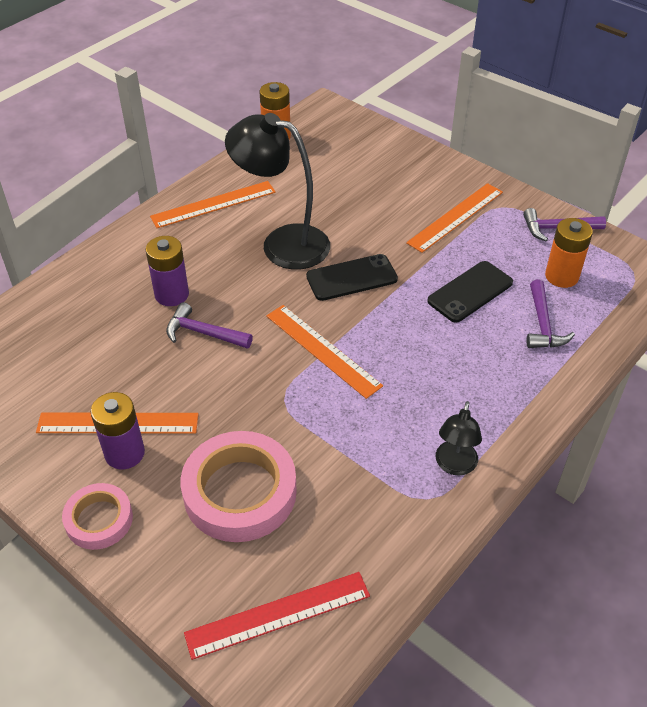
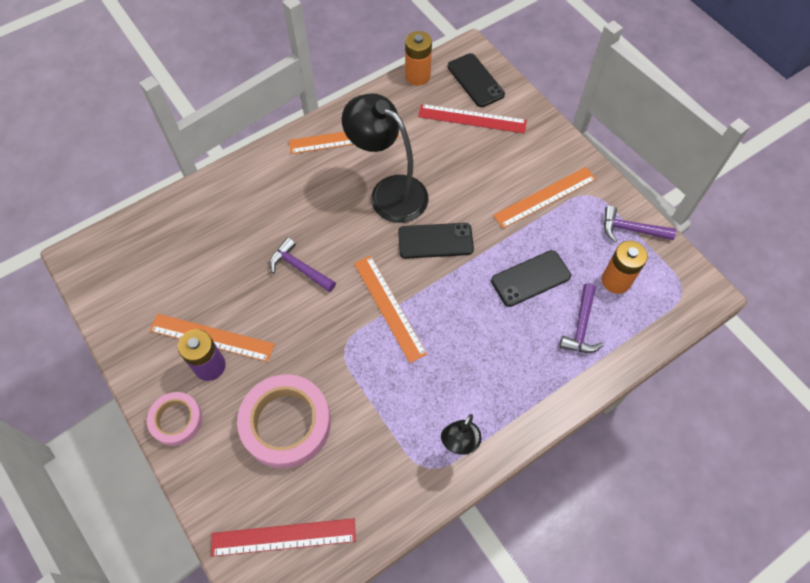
camera: 15 degrees right, 15 degrees up
(172, 294) = (285, 224): purple battery -> none
(340, 130) = (475, 80): none -> black phone
(350, 163) = (472, 119): none -> red ruler

